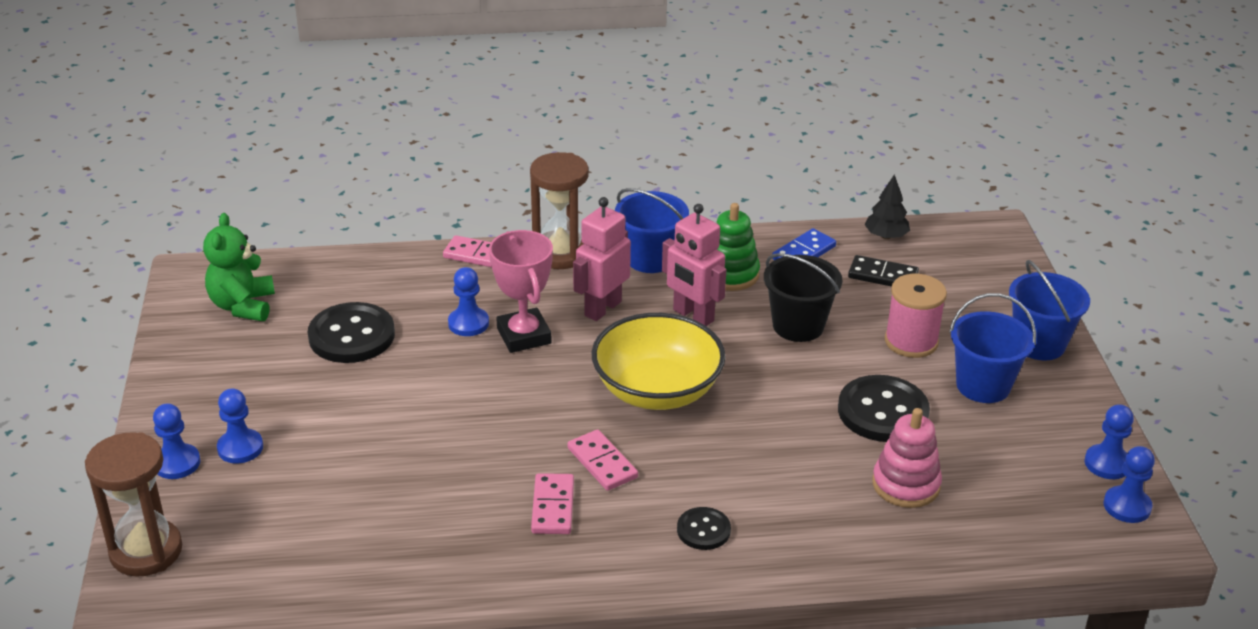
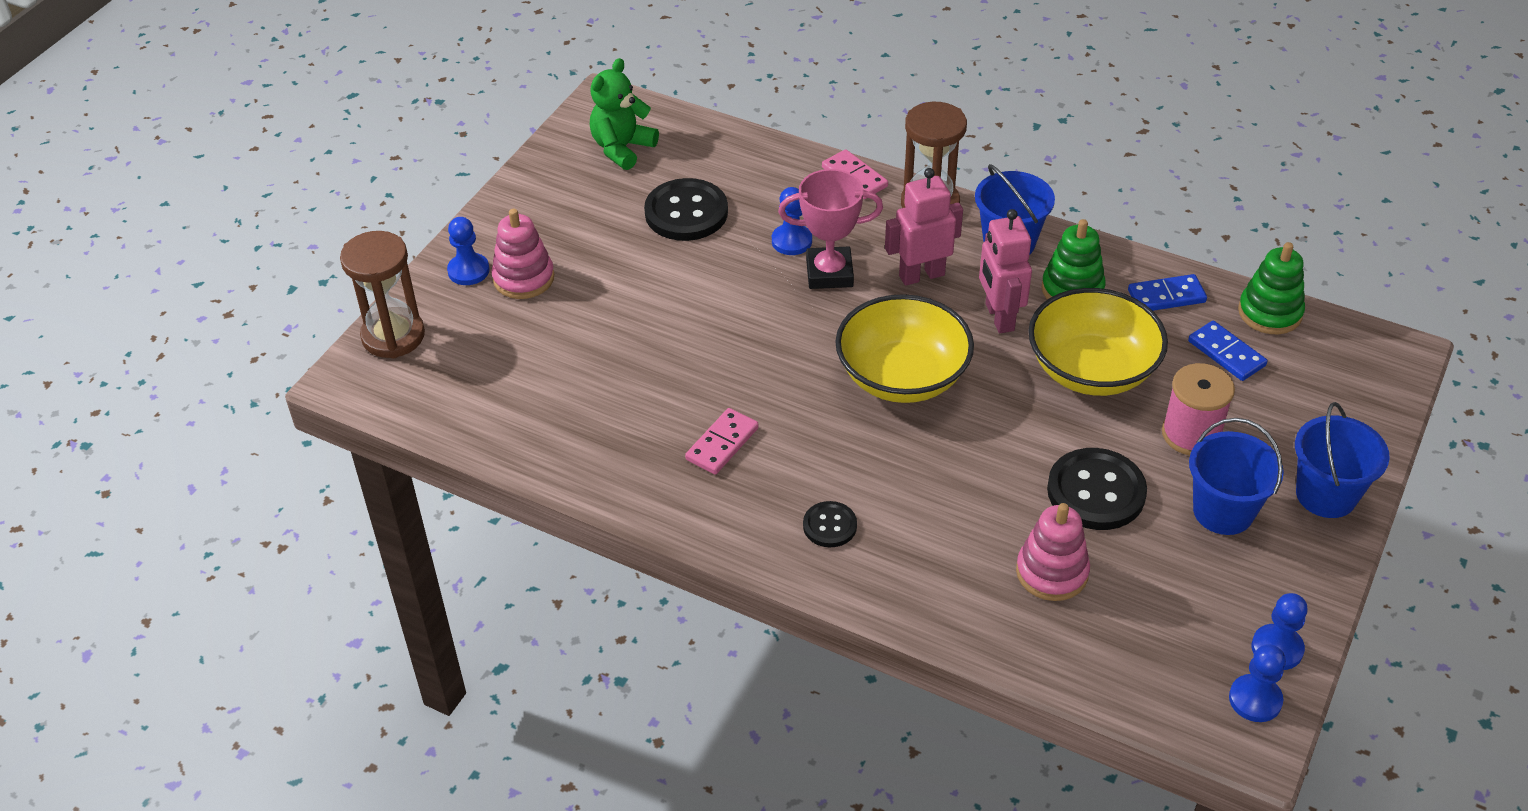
camera: 35 degrees right, 10 degrees up
(240, 448) = (523, 278): blue pawn -> pink stacking toy
(524, 336) = (829, 273): pink trophy -> pink trophy turned 75 degrees clockwise
(602, 463) = (796, 423): pink domino -> none
(798, 326) = (1091, 370): black bucket -> yellow bowl
(882, 276) = (1226, 353): black domino -> blue domino
(886, 236) = (1269, 312): black tree -> green stacking toy

